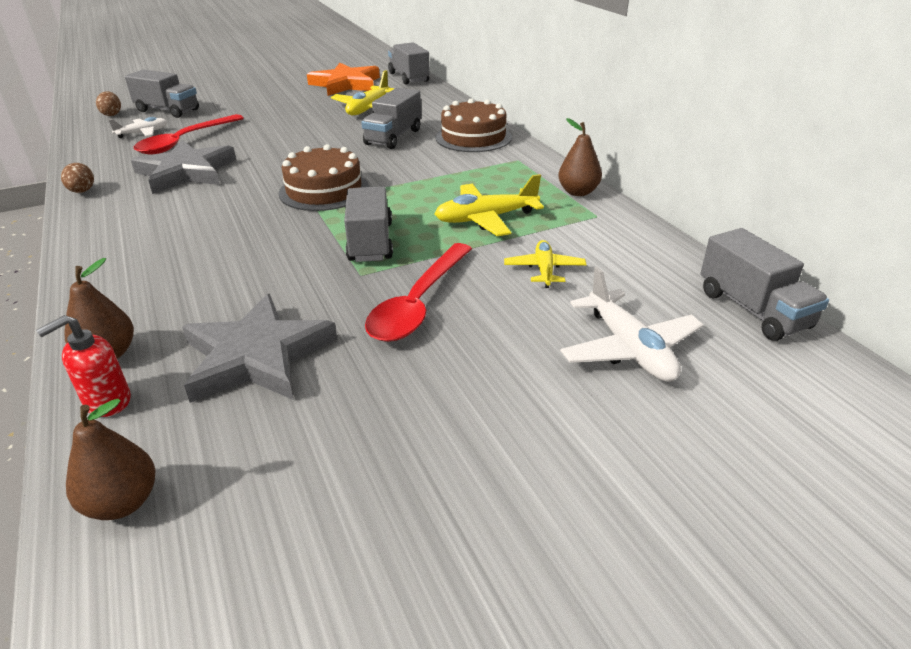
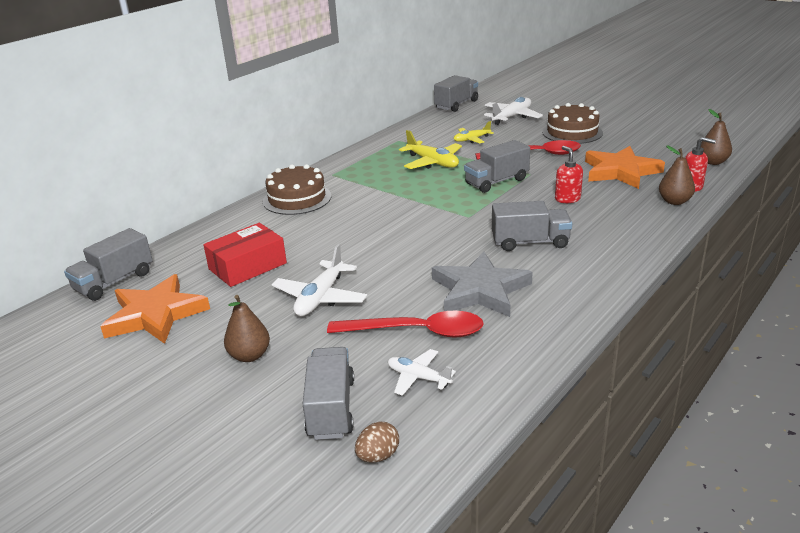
camera: 115 degrees left, 5 degrees down
(82, 191) = (569, 322): brown egg -> none
(254, 272) = (567, 199): none -> red soap dispenser
(257, 356) = (620, 171): grey star -> orange star
(283, 123) = (320, 297): none -> white plane
(324, 190) = (448, 219): brown cake -> brown cake (572, 132)
(368, 109) = (247, 266): yellow plane -> red box
(393, 137) = (320, 229): grey truck -> grey truck (530, 242)
(578, 192) = (371, 149): brown pear -> brown pear (249, 355)

